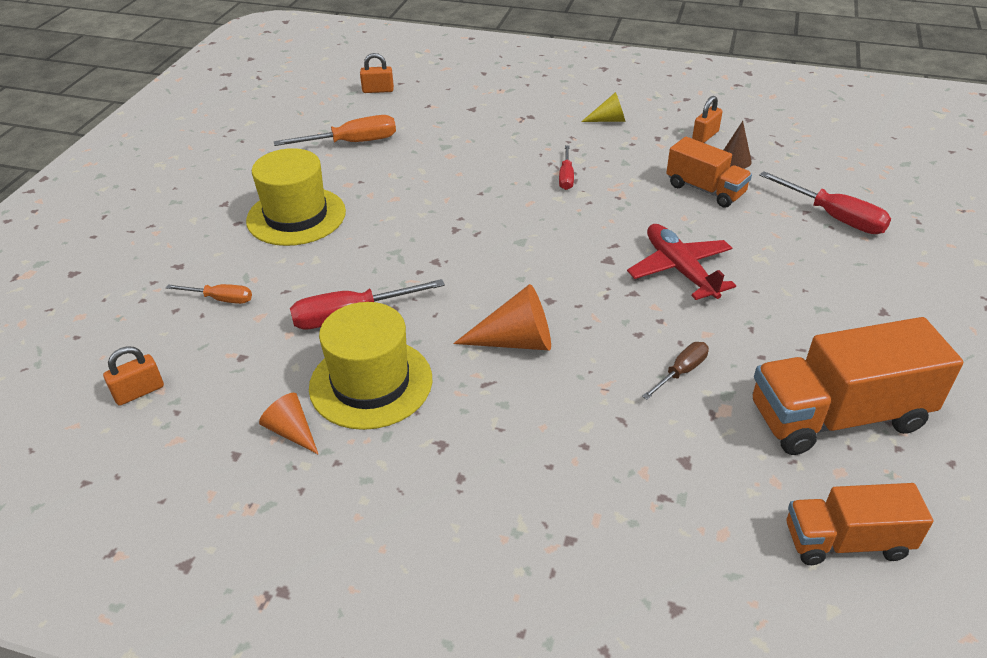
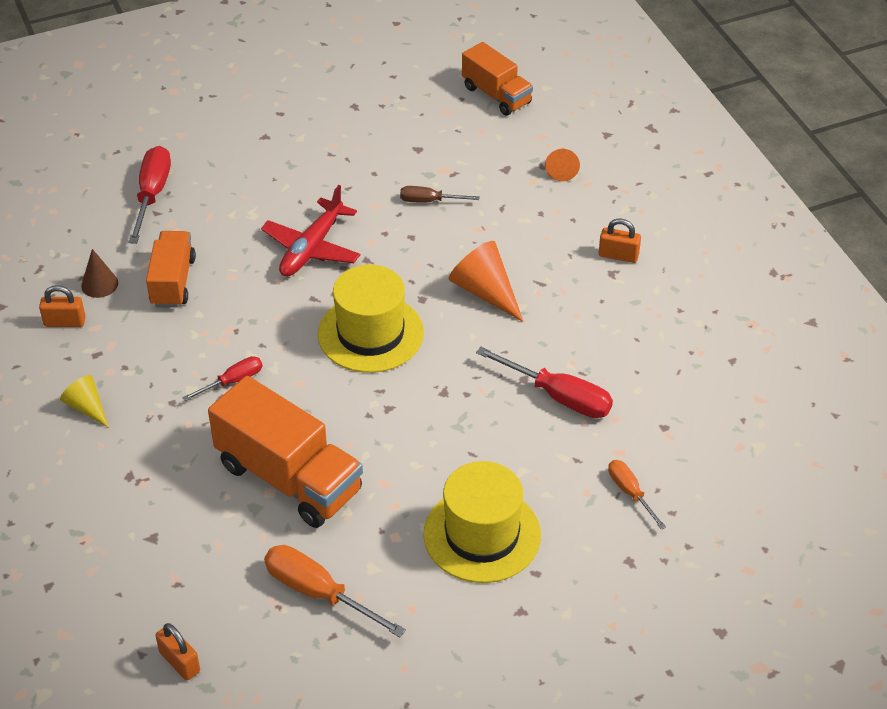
camera: 130 degrees left, 5 degrees up
(139, 392) = (755, 455): orange padlock -> orange padlock (618, 255)
(291, 431) = (686, 347): orange cone -> orange cone (561, 169)
(371, 383) = (605, 339): yellow hat -> yellow hat (370, 333)
(837, 416) = (399, 125): orange truck -> orange truck (289, 478)

